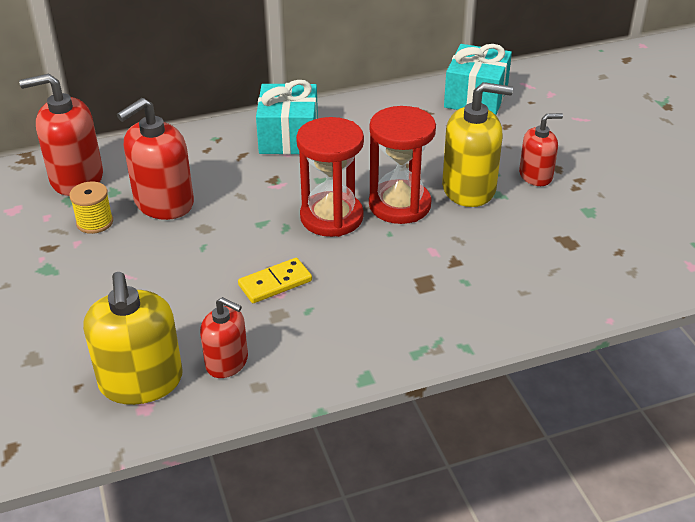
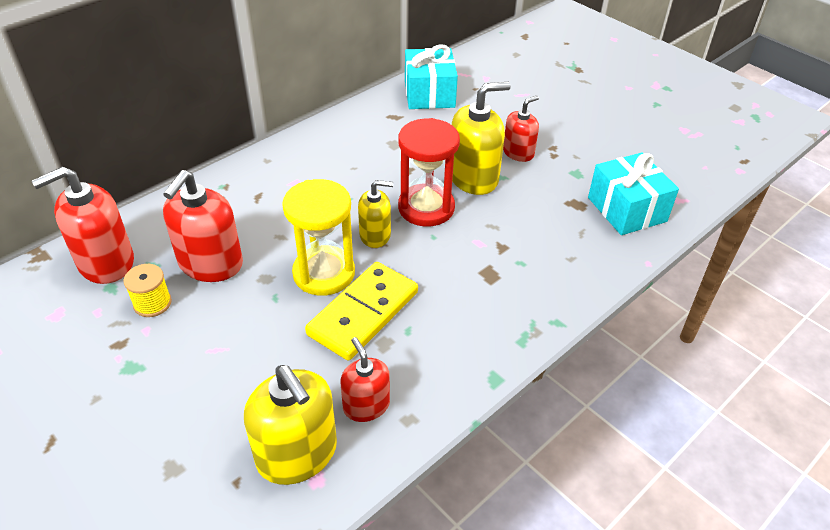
camera: 25 degrees left, 5 degrees up
(227, 362) = (366, 405): red soap dispenser -> red soap dispenser turned 120 degrees counterclockwise
(260, 238) = (324, 273): none -> yellow hourglass
(275, 283) = (363, 313): yellow domino -> yellow domino, size x1.75
(288, 137) = (291, 168): turquoise gift -> turquoise gift (626, 209)
(331, 217) = (375, 235): red hourglass -> yellow soap dispenser

